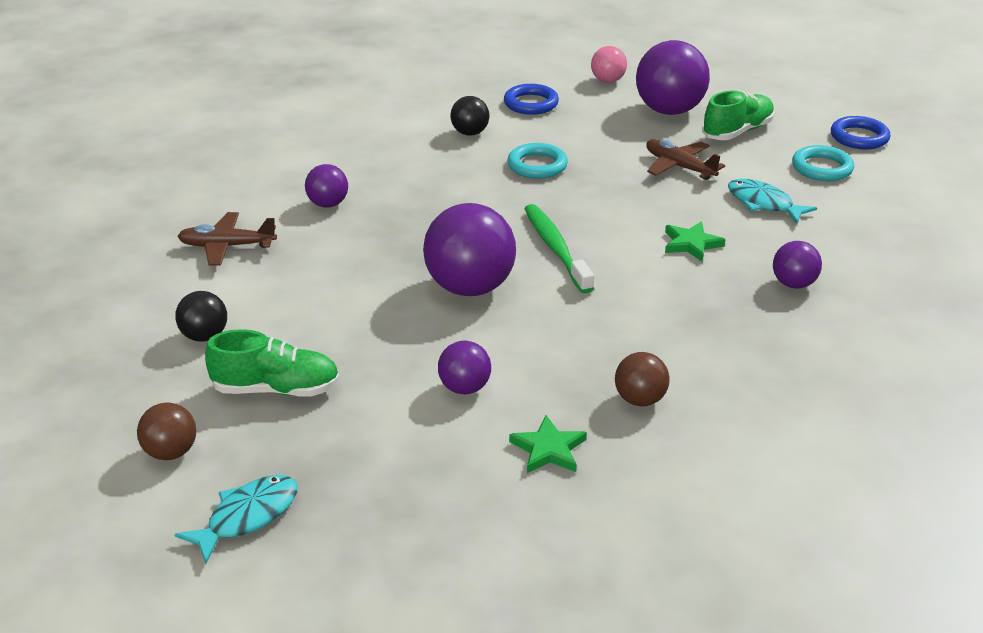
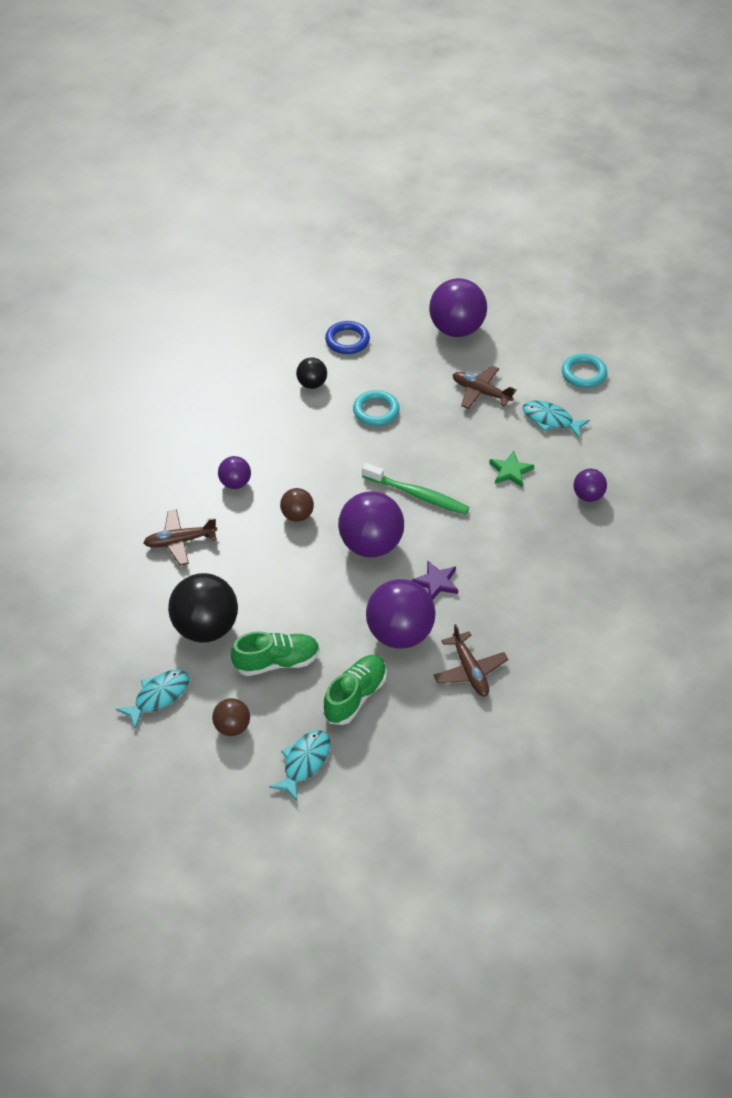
camera: 15 degrees left, 15 degrees up
(94, 398) = (158, 696): none -> turquoise fish
(205, 336) = (206, 627): black ball -> black ball, size x1.92
(464, 388) = (399, 633): purple ball -> purple ball, size x1.92
(542, 340) = (436, 582): none -> purple star
(548, 449) = (469, 670): green star -> brown plane
(555, 248) = (417, 495): green toothbrush -> green toothbrush turned 150 degrees clockwise
(608, 81) = (399, 301): pink ball -> none
(639, 399) = (514, 618): brown ball -> brown ball (297, 515)
(737, 131) = (513, 344): green shoe -> green shoe (355, 696)
(859, 137) = (604, 334): blue ring -> none

